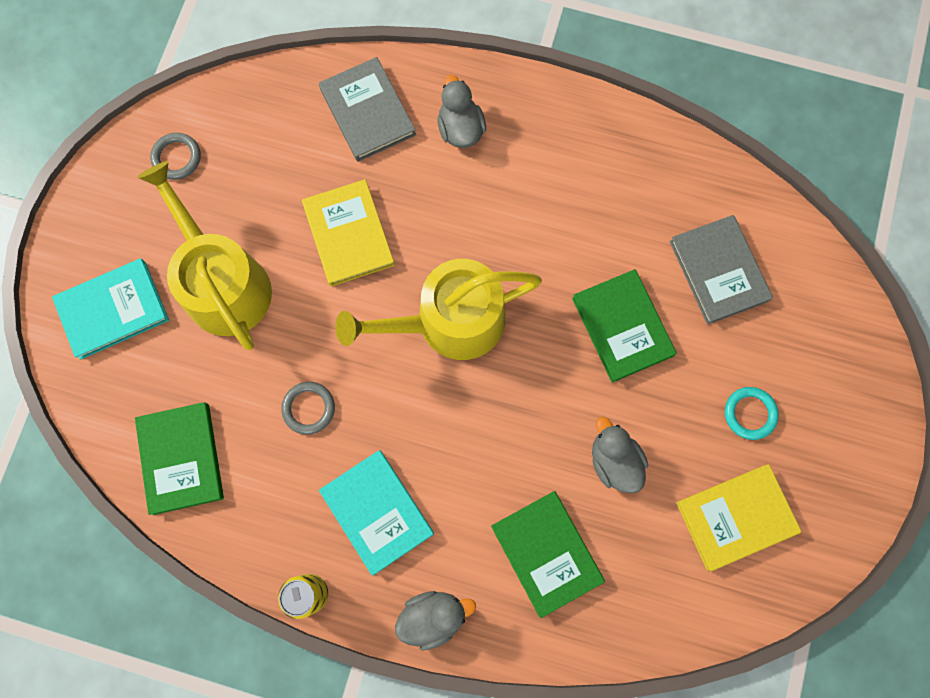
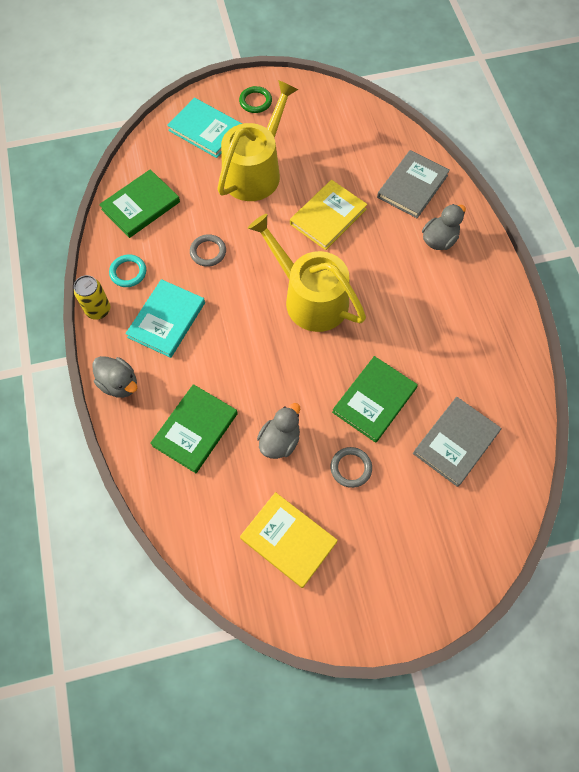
camera: 60 degrees right, 10 degrees down
(110, 221) = (255, 101): none -> green ring
(177, 158) = (314, 111): grey ring -> grey ring (351, 468)
(749, 413) = (367, 513): turquoise ring -> turquoise ring (128, 272)

